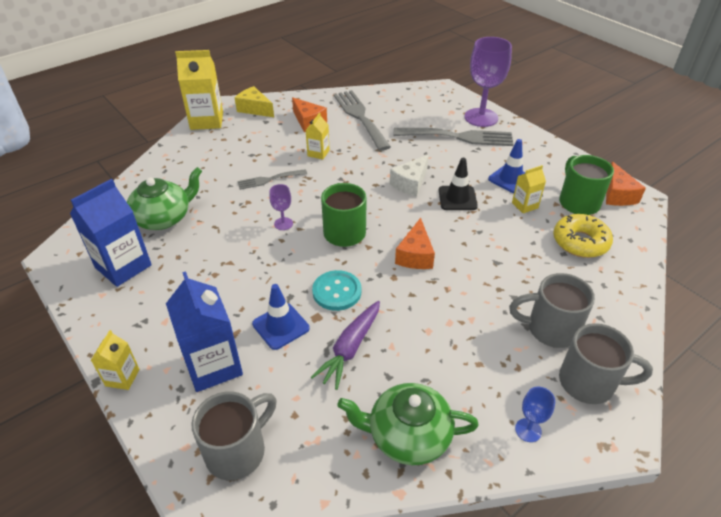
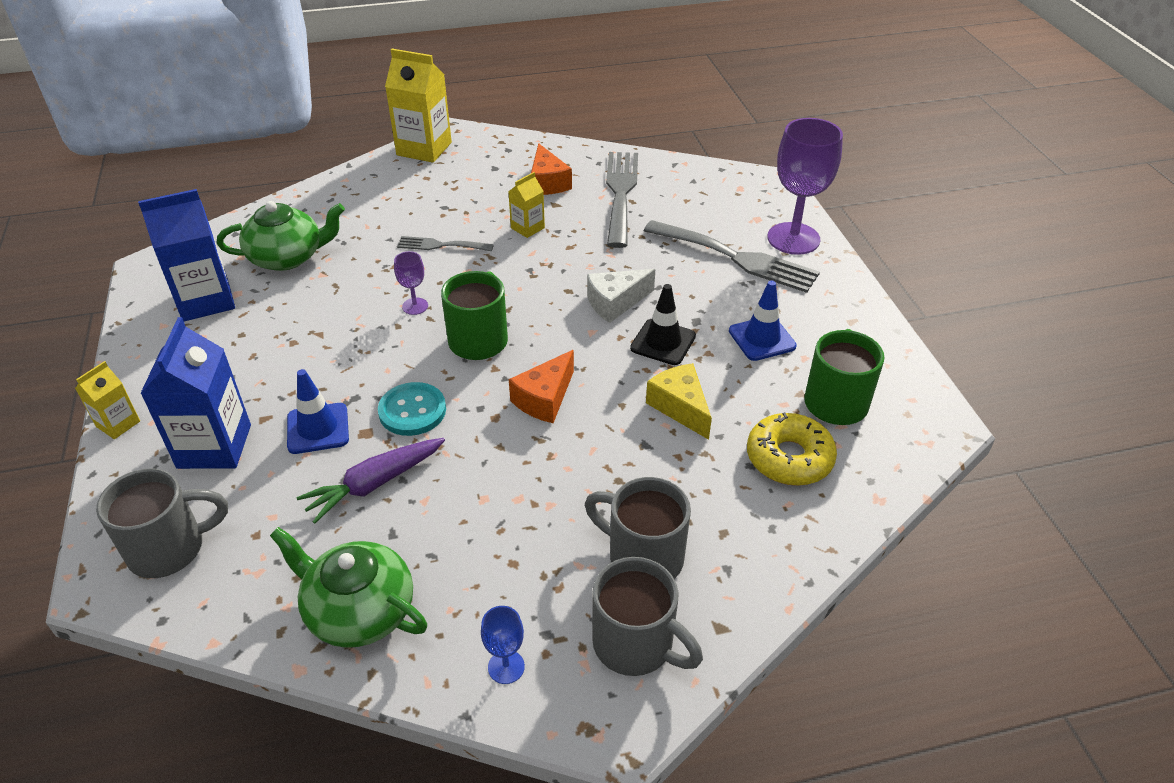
camera: 25 degrees right, 0 degrees up
(254, 109) = (493, 148): yellow cheese -> yellow cheese (680, 407)
(524, 205) = (751, 381): yellow carton -> none
(617, 195) = (909, 410): orange cheese -> none

